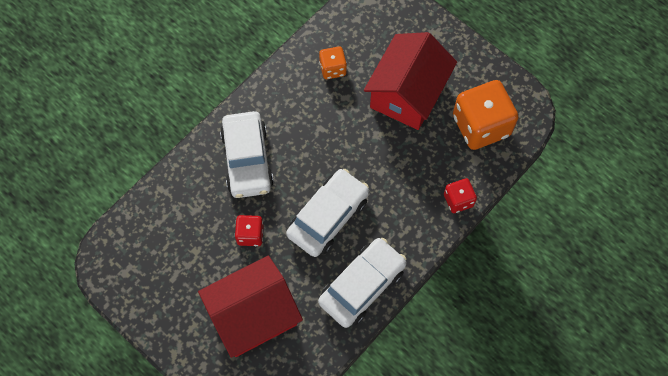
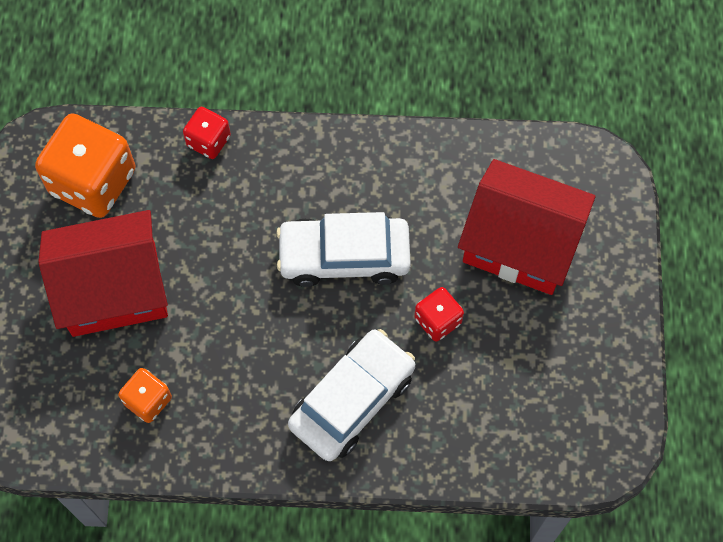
camera: 130 degrees left, 0 degrees up
(362, 286) = (390, 163): white car -> none

